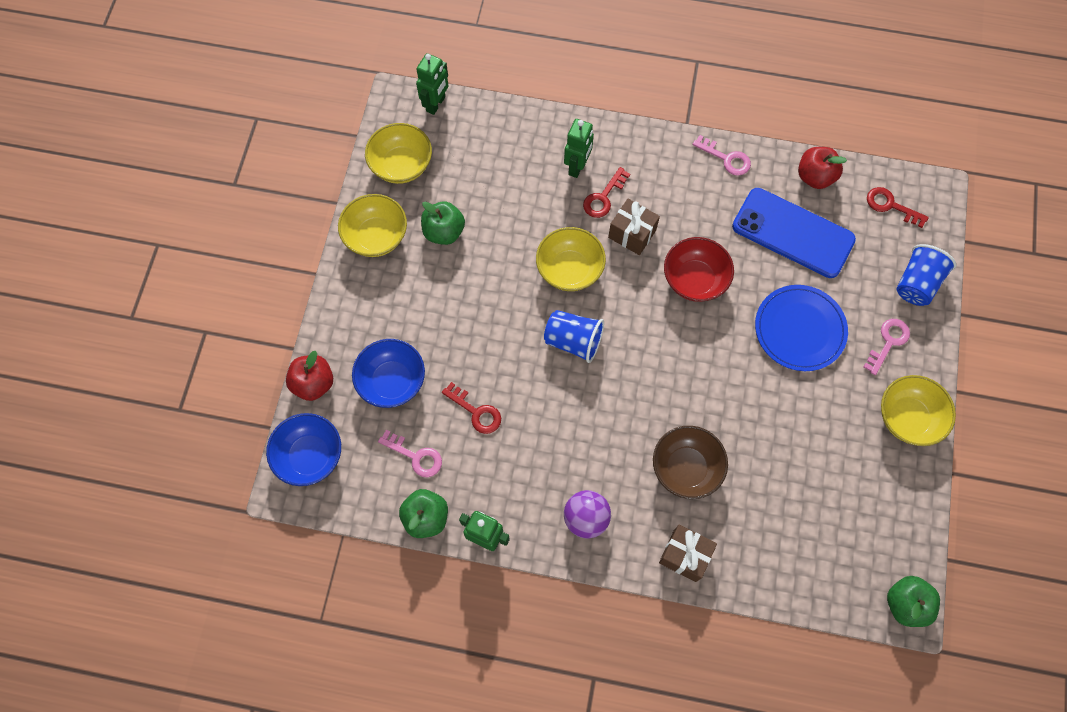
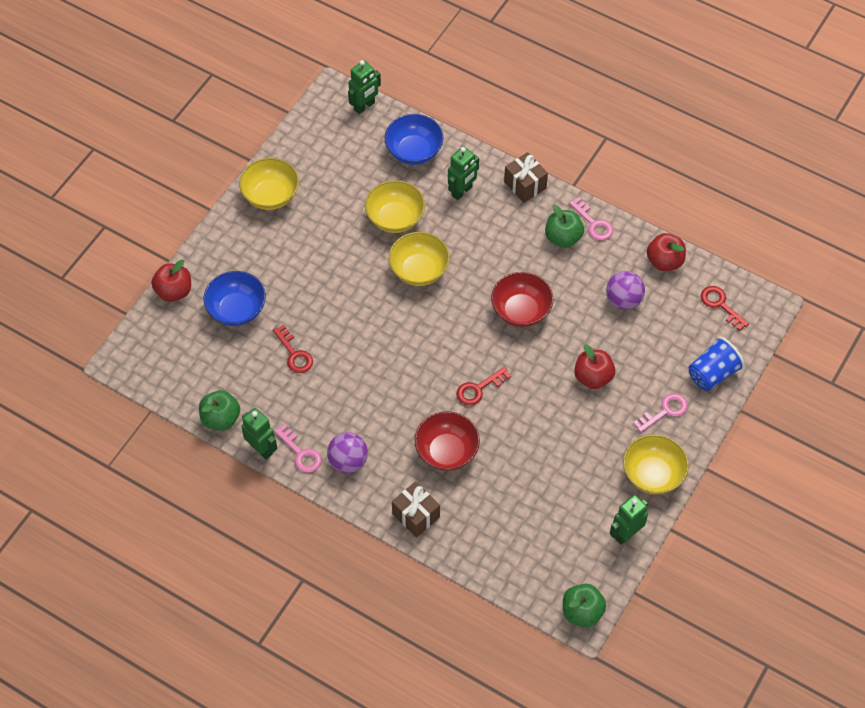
camera: 20 degrees right, 10 degrees down
(310, 456) = (149, 344): blue bowl -> blue bowl (414, 151)
(401, 165) = (315, 146): yellow bowl -> yellow bowl (395, 218)
(415, 456) = (232, 371): pink key -> pink key (301, 453)
(444, 232) = (327, 209): green apple -> green apple (563, 238)
(573, 341) = (397, 326): blue cup -> none
(603, 197) = (473, 222): red key -> red key (478, 389)
(632, 234) = (484, 258): brown gift -> brown gift (525, 185)
(686, 468) = (446, 451): brown bowl -> red bowl
(793, 233) = (623, 300): blue phone -> purple ball
(799, 329) = (593, 377): blue plate -> red apple
(910, 496) = (626, 534): none -> green robot

